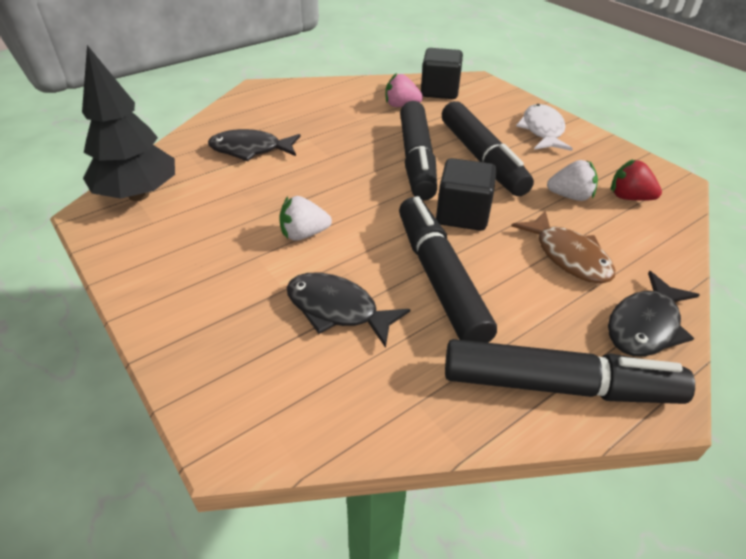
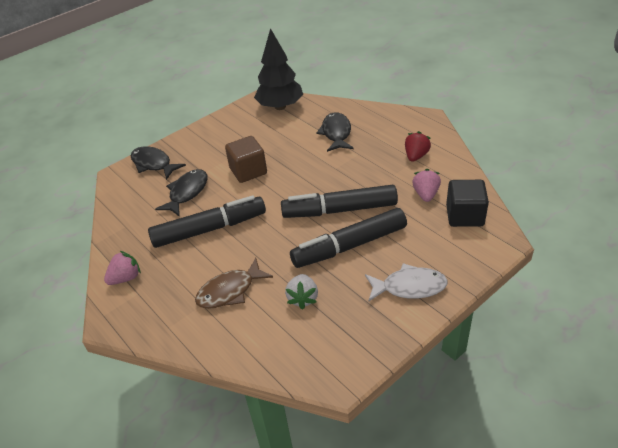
camera: 90 degrees right, 0 degrees up
(304, 234) = (248, 171): white strawberry -> brown cube
(462, 214) = (273, 237): black cube -> none
(558, 386) = (126, 278): black marker -> pink strawberry
(629, 197) = (306, 338): red strawberry -> red strawberry (416, 156)
(645, 325) = (164, 324): black fish -> black fish (153, 164)

